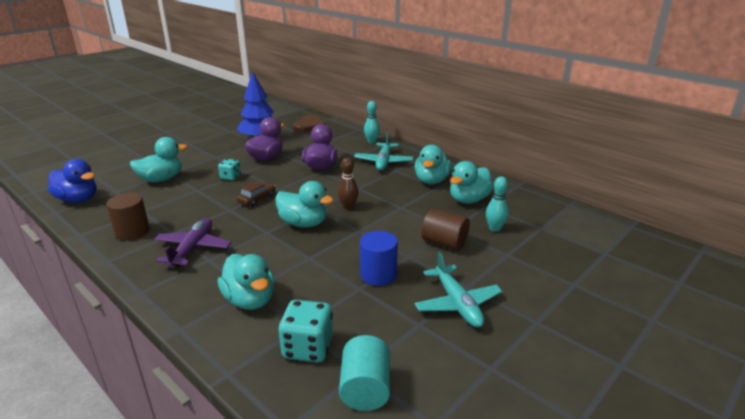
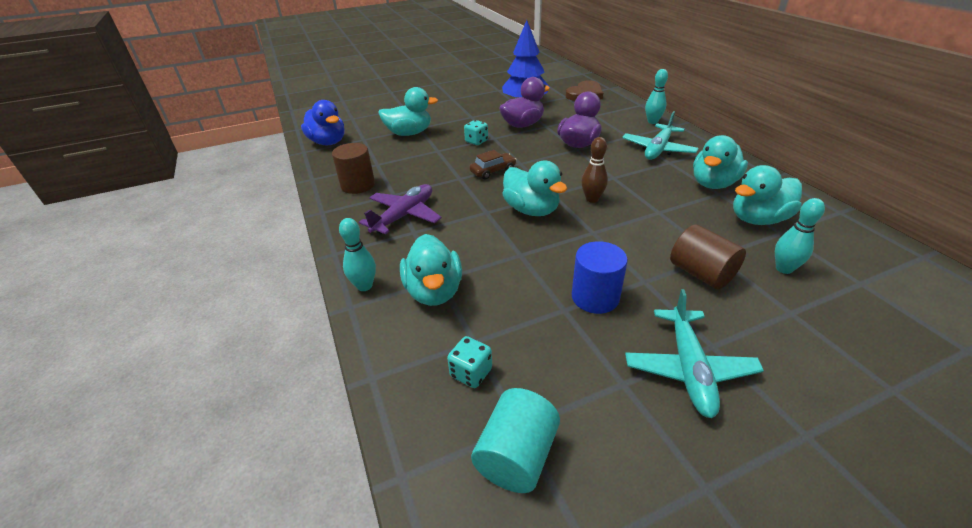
camera: 25 degrees right, 10 degrees up
(185, 310) = (364, 286): none -> turquoise bowling pin
(308, 348) = (471, 373): turquoise dice -> turquoise dice, size x0.61

